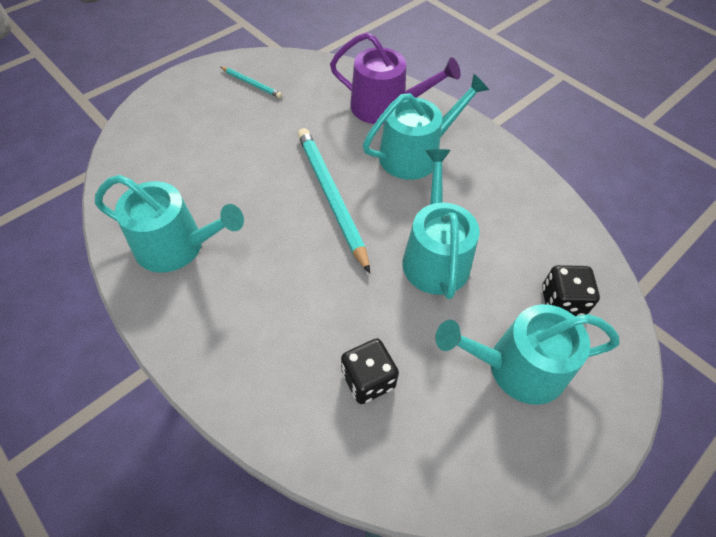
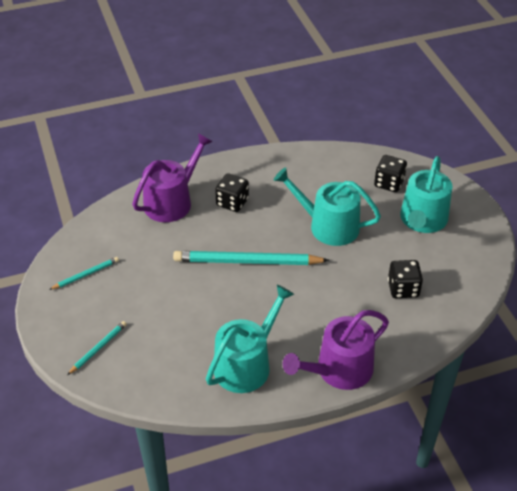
camera: 65 degrees left, 10 degrees down
(162, 124) = (98, 348): none -> turquoise pencil
(195, 343) = (339, 370): none -> purple watering can
(415, 154) = (232, 202): turquoise watering can -> black dice

